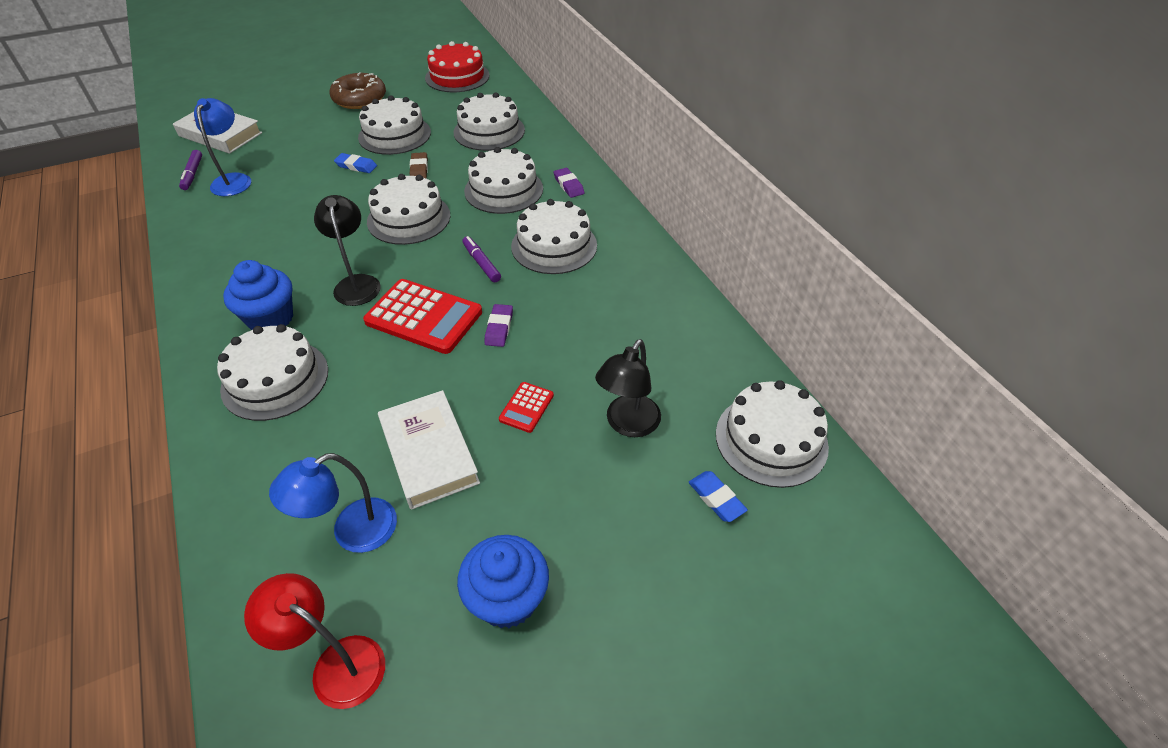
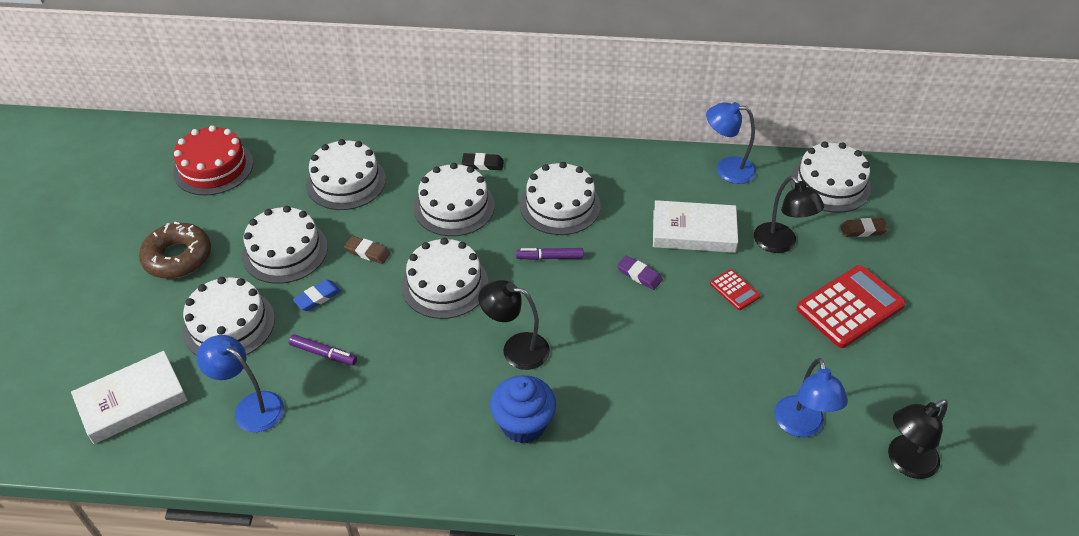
camera: 60 degrees left, 0 degrees up
(193, 174) = (202, 444): purple marker -> purple marker (323, 354)
(275, 379) = (609, 438): white cake -> white cake (229, 324)
(337, 663) = (905, 462): red lamp -> black lamp
(424, 317) = (594, 317): red calculator -> red calculator (850, 307)
(429, 453) = (749, 360): white book -> white book (693, 231)
(507, 599) = (893, 359): blue cupcake -> none
(568, 185) = (482, 164): purple eraser -> black eraser
(710, 341) = (727, 169): none -> blue lamp
(716, 498) = (863, 230): blue eraser -> brown eraser

